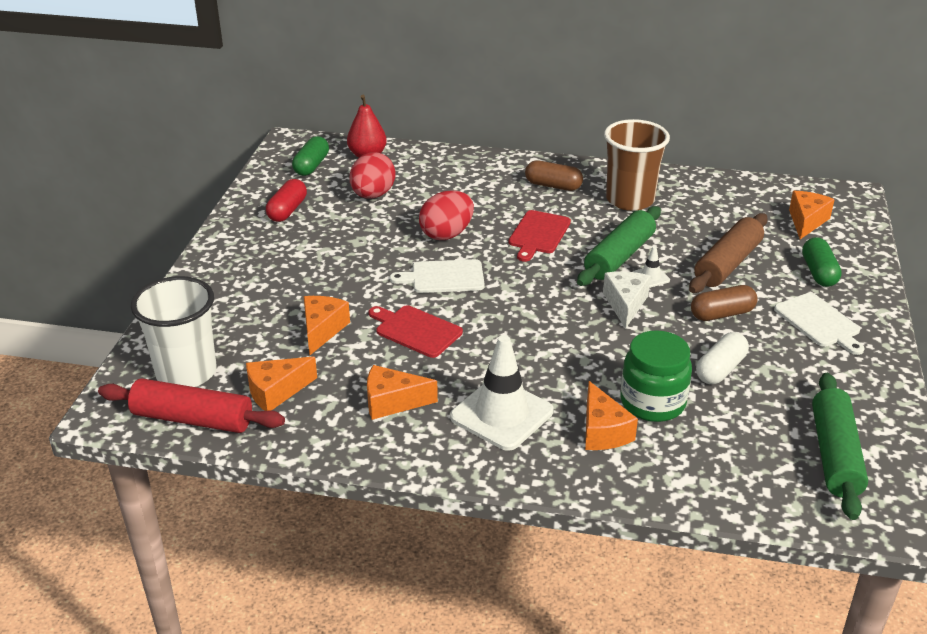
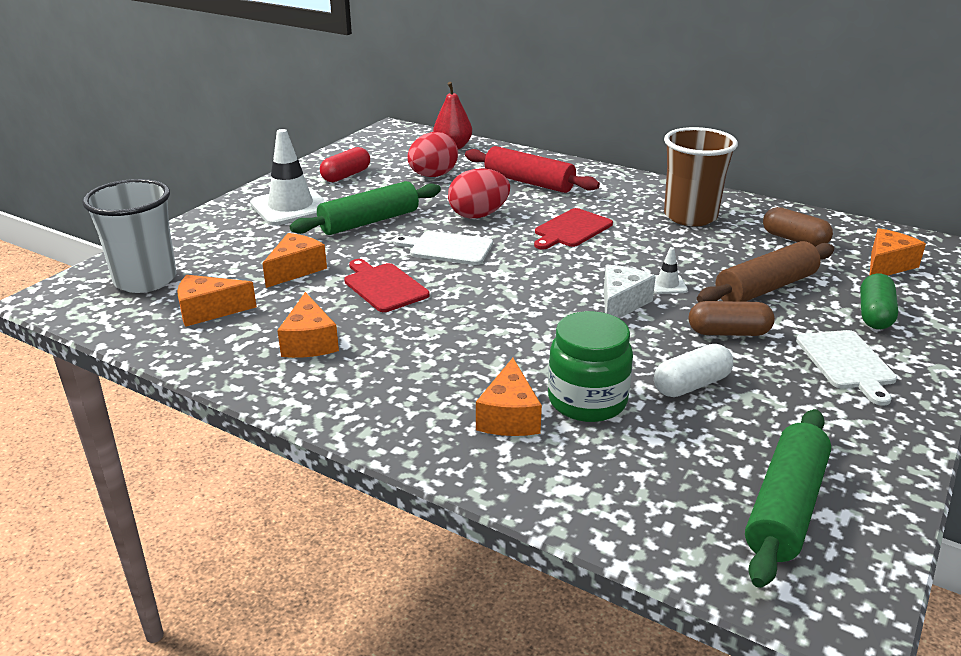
camera: 20 degrees right, 5 degrees down
(192, 419) = (115, 317): red rolling pin -> red rolling pin (529, 182)
(311, 166) = (396, 147): green capsule -> none
(392, 402) = (309, 342): orange cheese -> orange cheese turned 120 degrees counterclockwise
(501, 414) = (411, 376): white traffic cone -> white traffic cone (291, 207)
(553, 186) = (616, 194): brown capsule -> brown capsule (794, 240)
(619, 257) = (644, 261): green rolling pin -> green rolling pin (369, 221)

